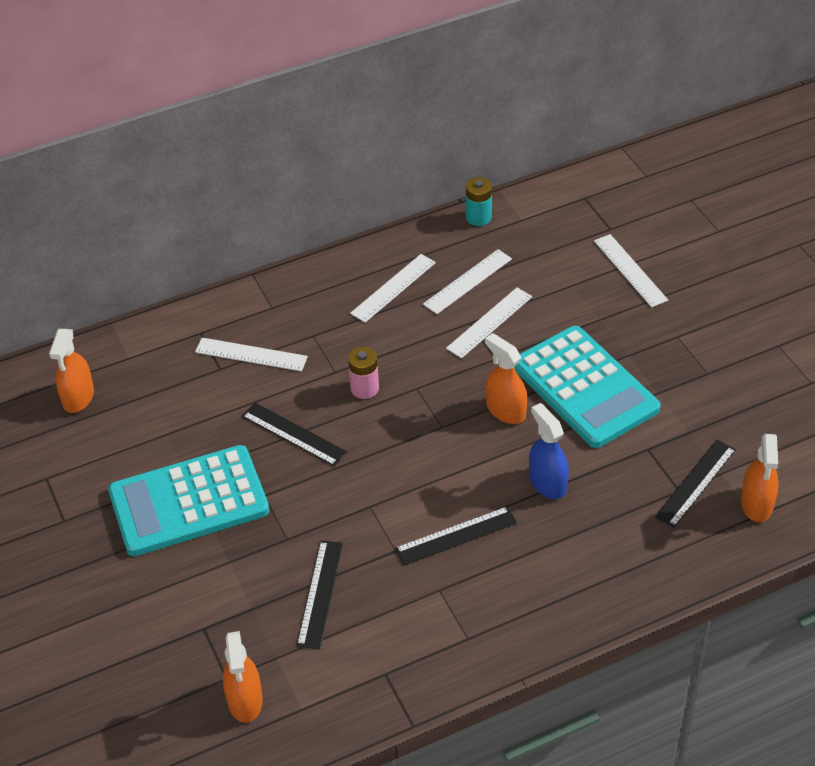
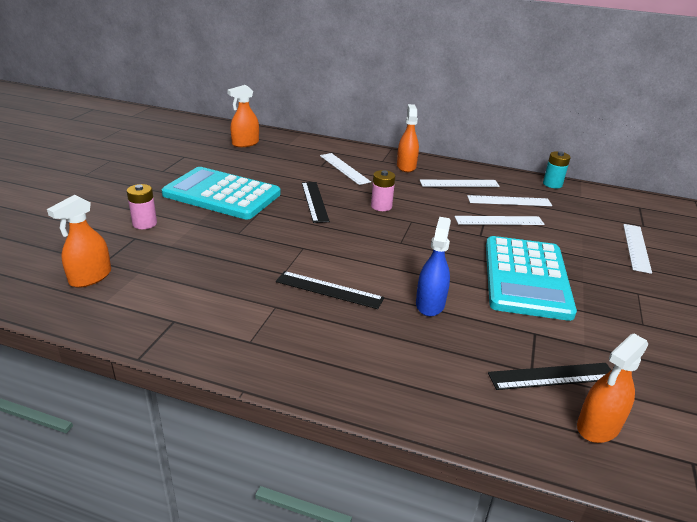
camera: 40 degrees right, 15 degrees down
(181, 604) = (145, 223): none -> pink battery
(320, 593) = (211, 263): black ruler -> none
(505, 410) = (453, 258): orange spray bottle -> orange spray bottle (406, 166)

